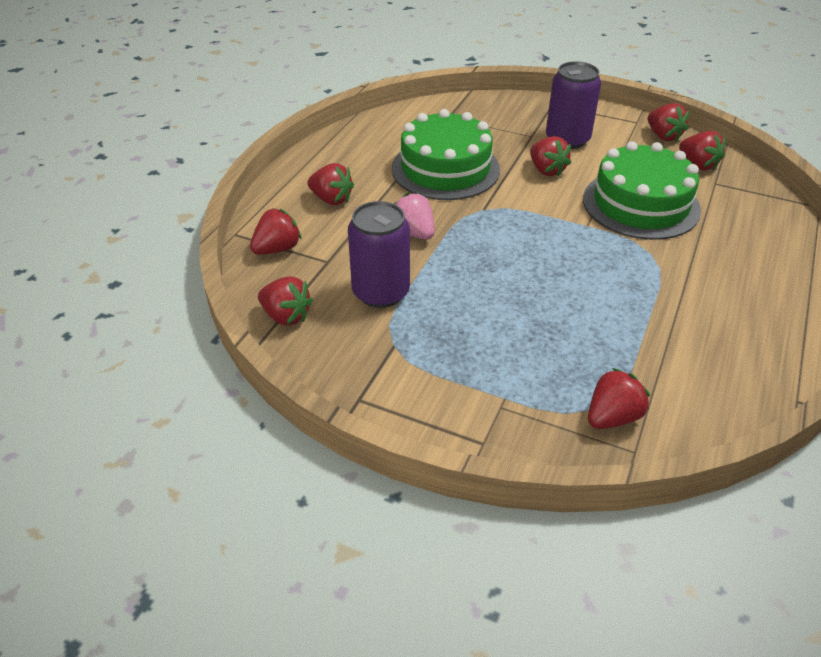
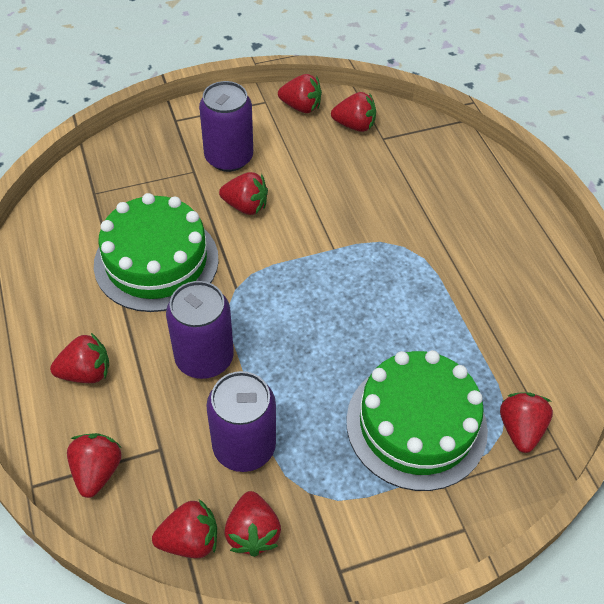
camera: 45 degrees left, 10 degrees up
(328, 339) = (252, 532): none -> red strawberry
(414, 233) = (204, 358): pink strawberry -> purple can
(640, 204) = (352, 198): green cake -> green cake (416, 424)

